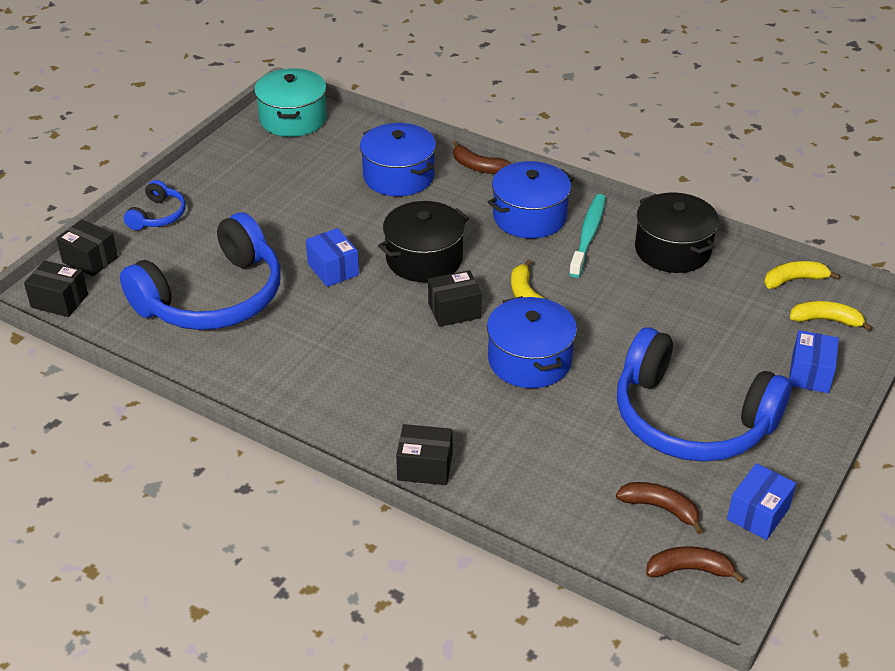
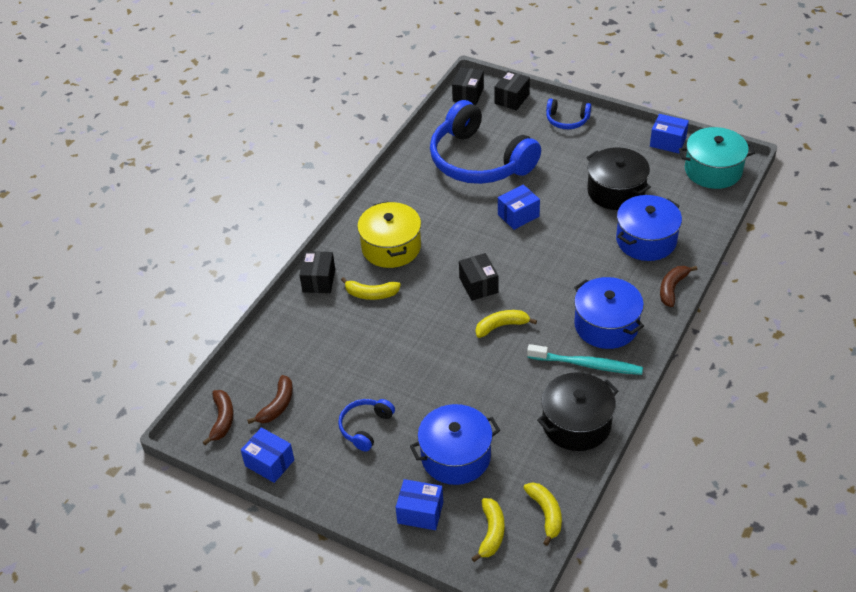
camera: 90 degrees right, 5 degrees up
(232, 143) = (668, 142): none -> blue box
(369, 389) = (391, 247): none -> yellow pot
(424, 259) = (538, 264): black pot -> black pot (616, 191)
(459, 411) = (371, 294): none -> yellow banana
(529, 360) = (426, 330): blue pot -> blue pot (456, 456)
(690, 419) = (365, 427): blue headphones -> blue headphones, size x0.44

